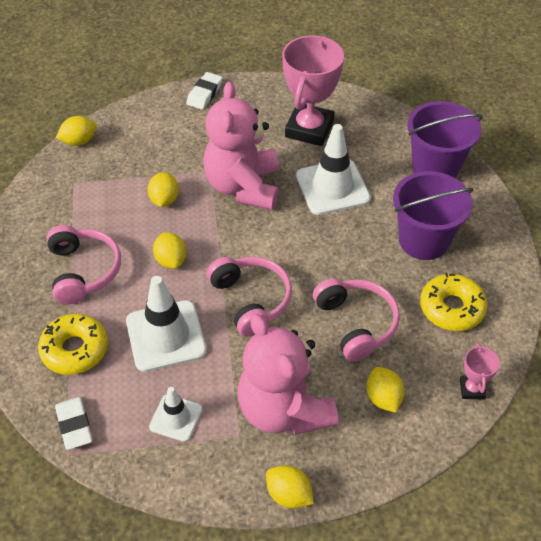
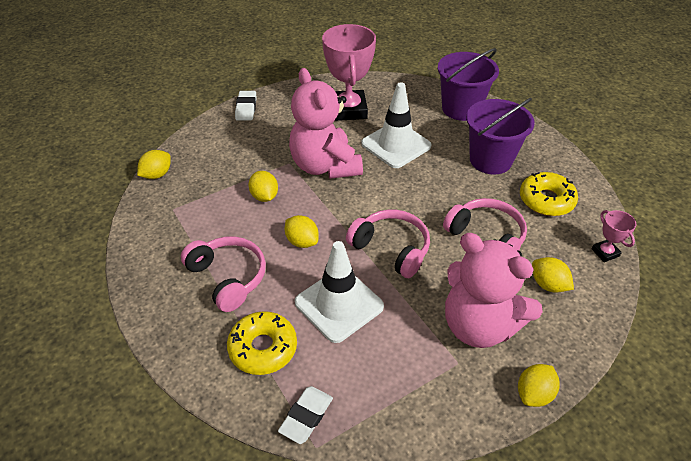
camera: 25 degrees left, 5 degrees down
(74, 425) = (306, 416): white eraser -> white eraser turned 75 degrees clockwise
(176, 418) = (394, 370): white traffic cone -> none
(289, 495) = (534, 394): yellow lemon -> yellow lemon turned 60 degrees counterclockwise

